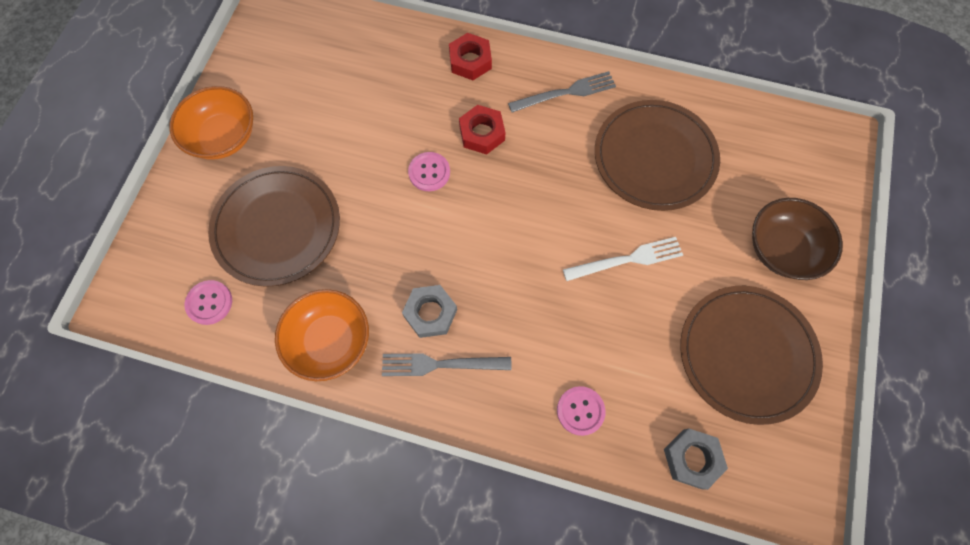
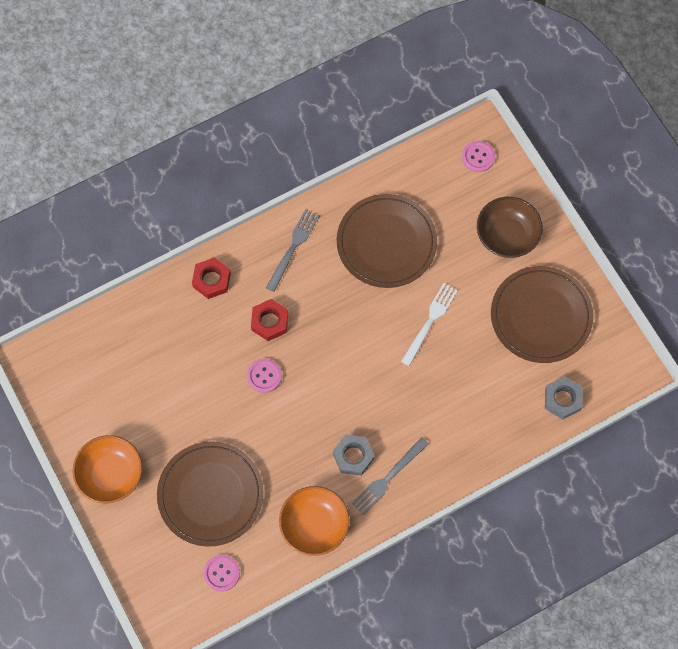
camera: 45 degrees left, 0 degrees up
(580, 411) = (485, 430): pink button -> pink button (478, 157)

